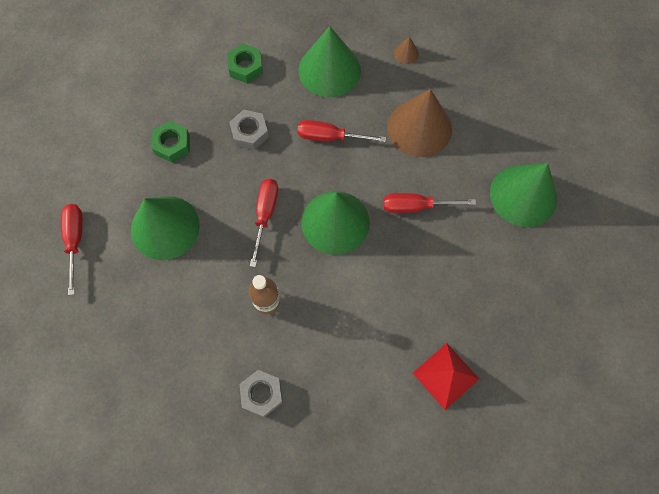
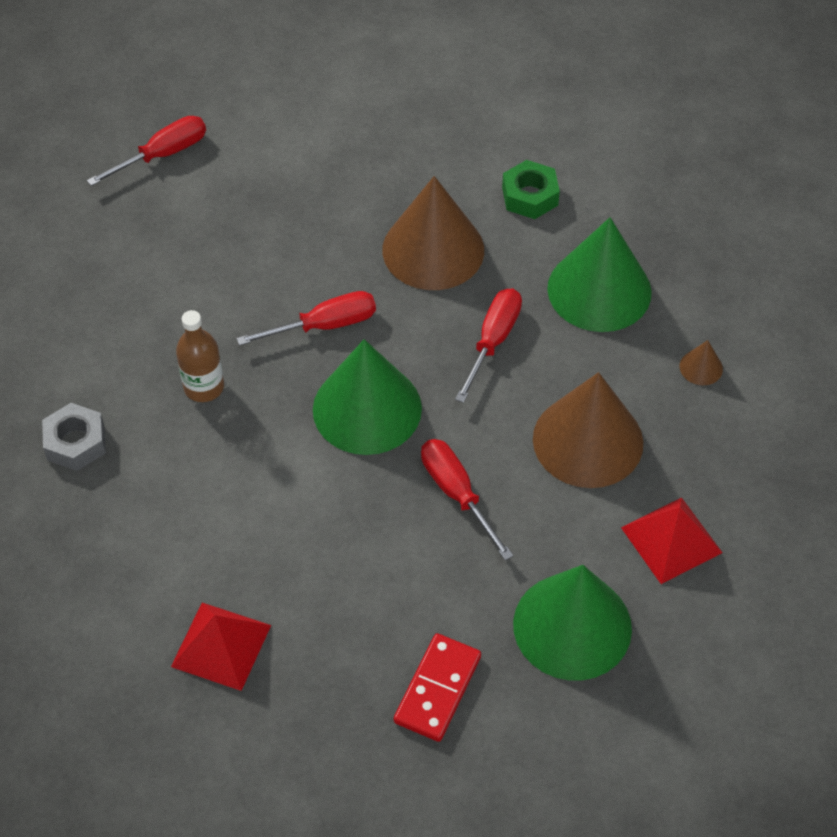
camera: 60 degrees right, 15 degrees down
(165, 227) = (237, 231): green cone -> none
(172, 145) = (357, 179): green nut -> none
(249, 133) = (433, 250): grey nut -> brown cone
(330, 137) = (493, 341): red screwdriver -> red screwdriver turned 45 degrees clockwise
(498, 124) = (671, 540): none -> red pyramid
(528, 278) = (438, 689): none -> red domino

